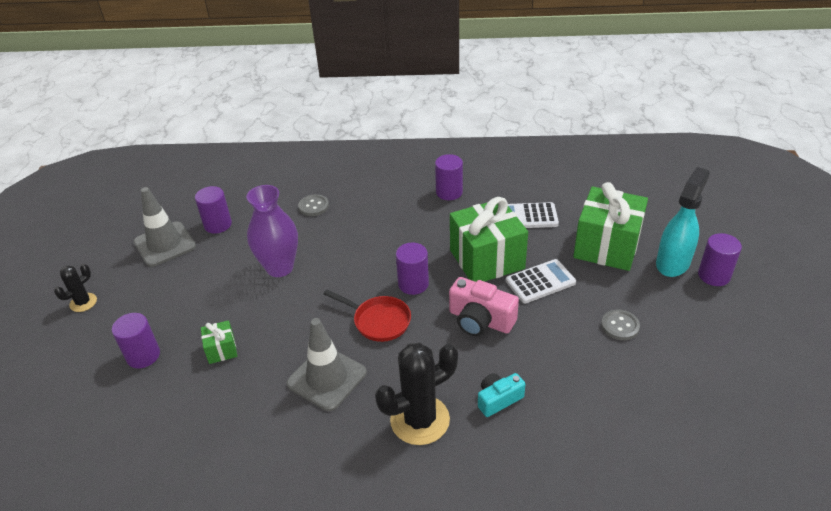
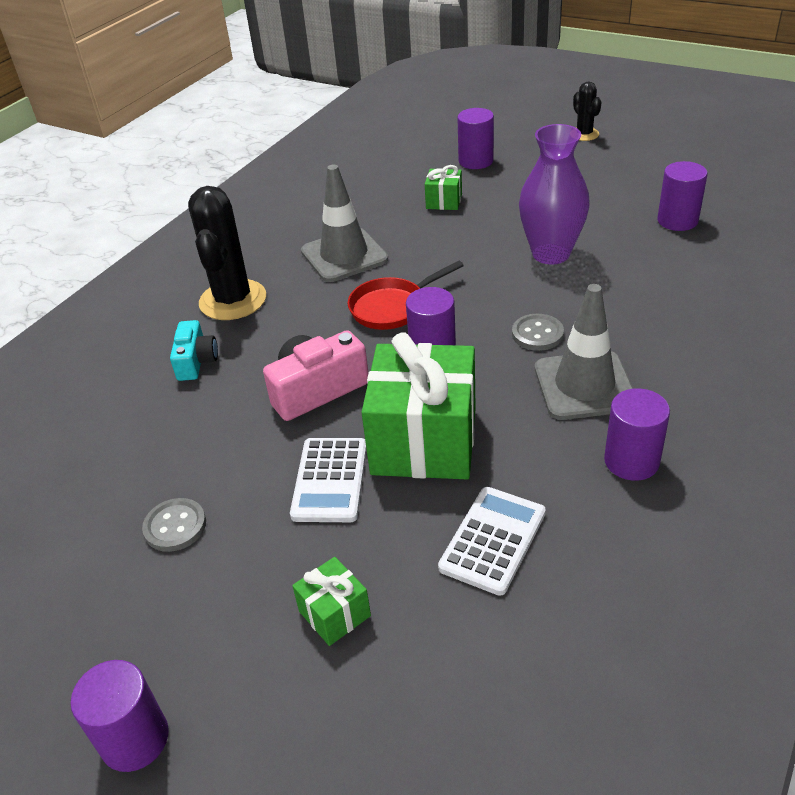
camera: 120 degrees right, 0 degrees up
(165, 244) = (657, 182): grey traffic cone -> grey traffic cone (584, 386)
(313, 206) = (675, 303): grey button -> grey button (537, 334)
(606, 246) = (334, 613): green gift -> green gift, size x0.45
(673, 262) = (217, 693): turquoise spray bottle -> none

